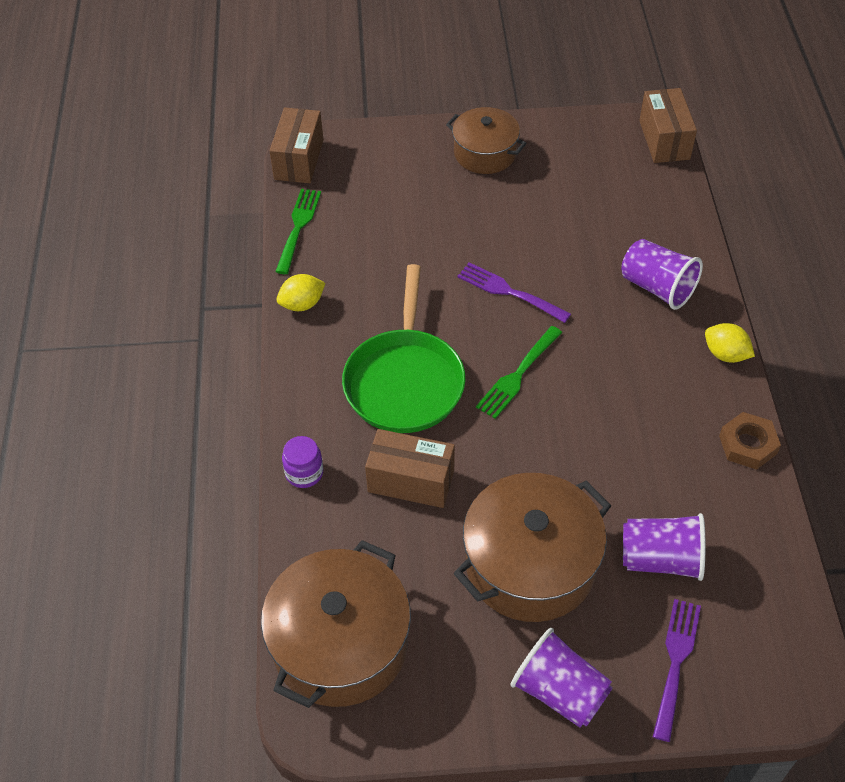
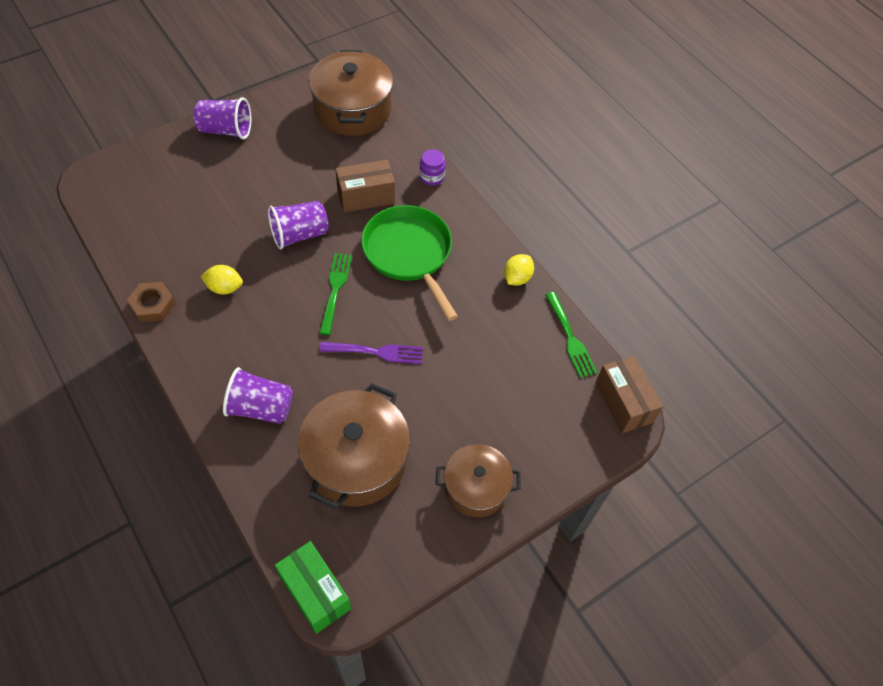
camera: 145 degrees right, 5 degrees up
(530, 564) = (270, 180): brown pot -> brown pot (356, 459)
(660, 559) = (192, 211): purple cup -> purple cup (299, 234)
(664, 140) = (315, 592): brown box -> green box
(676, 662) = (166, 164): purple fork -> none
(725, 354) = (187, 369): yellow lemon -> yellow lemon (224, 288)

